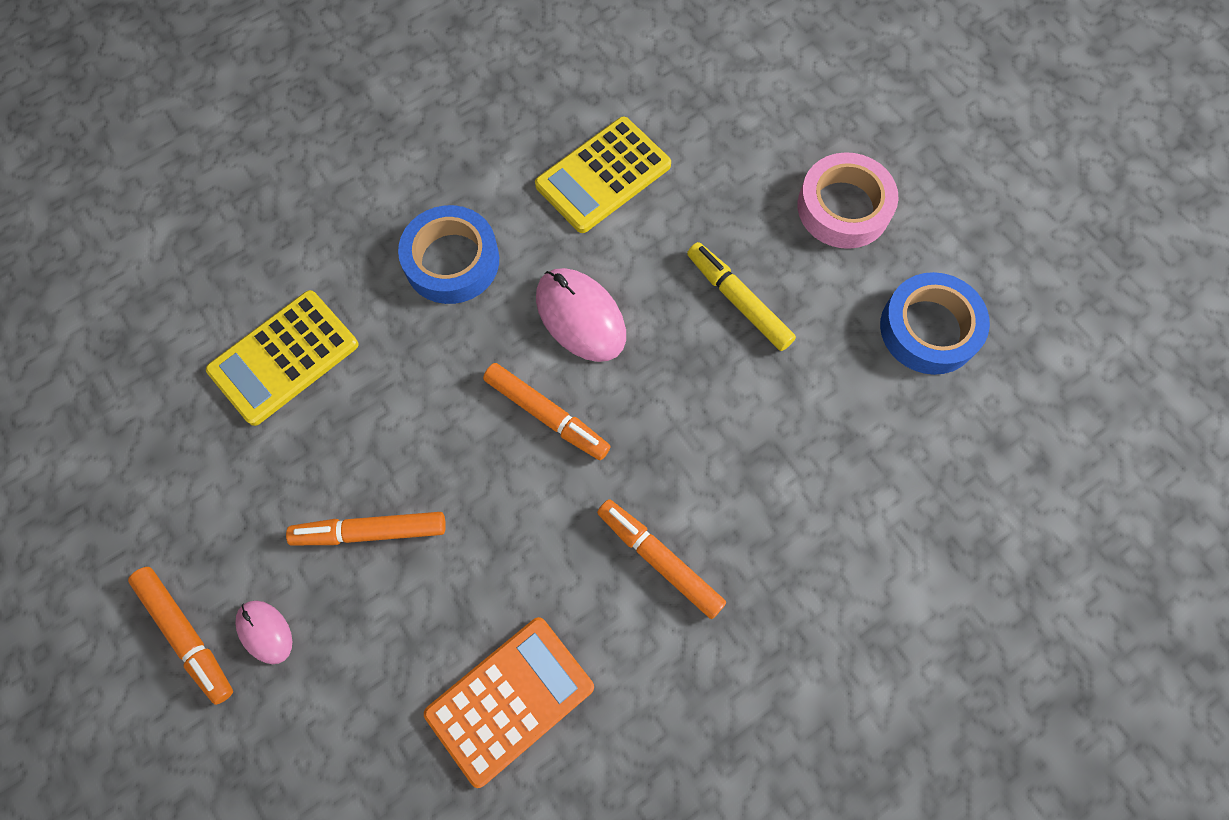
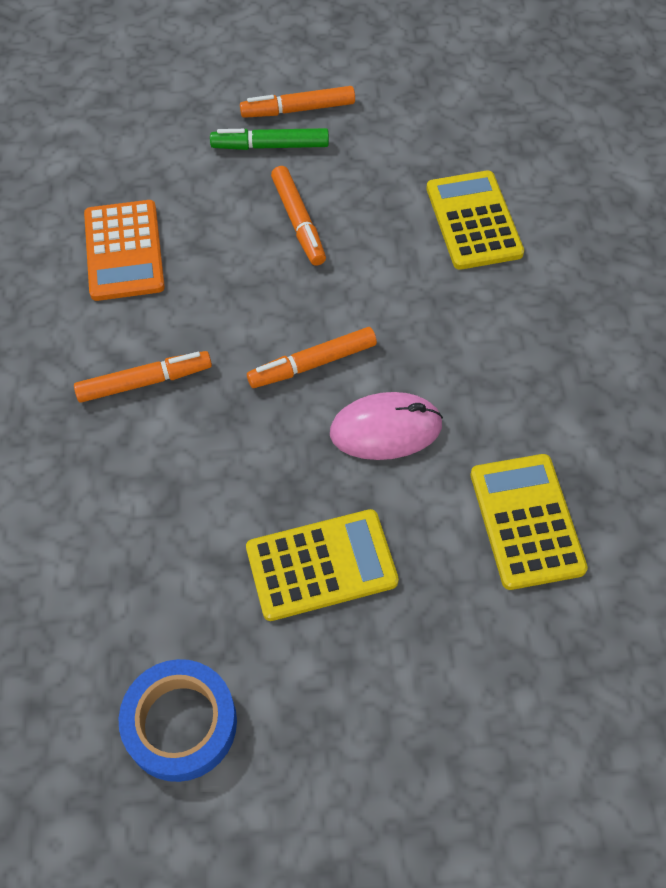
camera: 120 degrees right, 10 degrees down
(265, 632) = (270, 146): pink mouse -> green marker
(370, 531) = (298, 222): orange marker -> orange marker turned 135 degrees clockwise
(452, 261) = (499, 360): blue tape -> none
(738, 300) = (321, 565): yellow marker -> yellow calculator
(843, 207) = (362, 731): pink tape -> none

